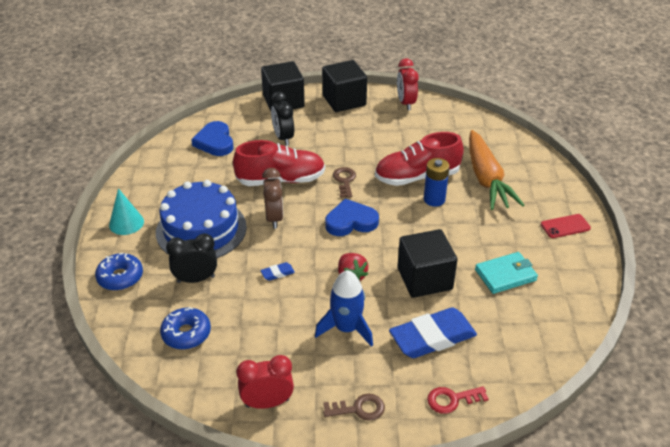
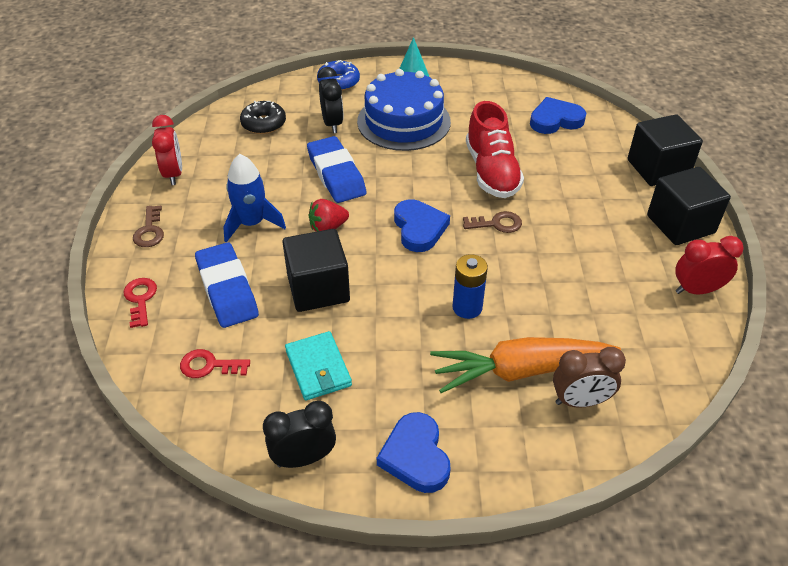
camera: 90 degrees right, 5 degrees up
(186, 333) = (263, 124): blue donut -> black donut
(274, 218) = (423, 169): brown clock -> brown clock (580, 401)
(277, 273) = (336, 174): blue eraser -> blue eraser, size x2.43
(283, 138) = (576, 171): black clock -> black clock (304, 458)
(417, 177) = (514, 293): red shoe -> none
(517, 339) = (209, 365): none -> red key
(565, 226) = (415, 456): red phone -> blue heart

